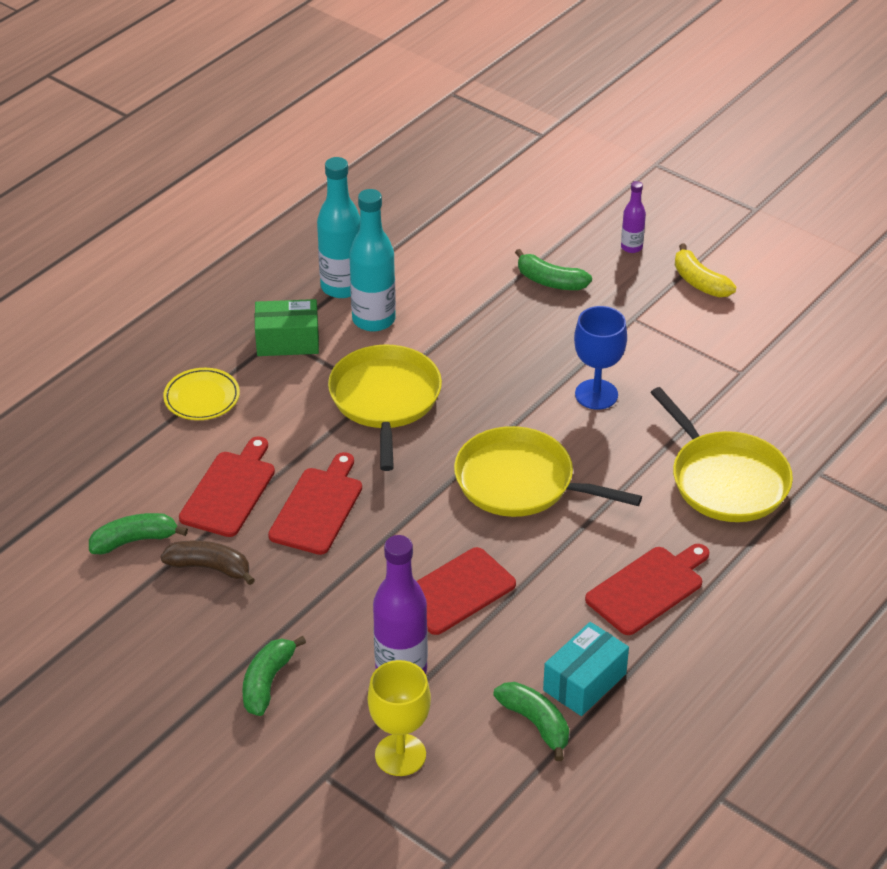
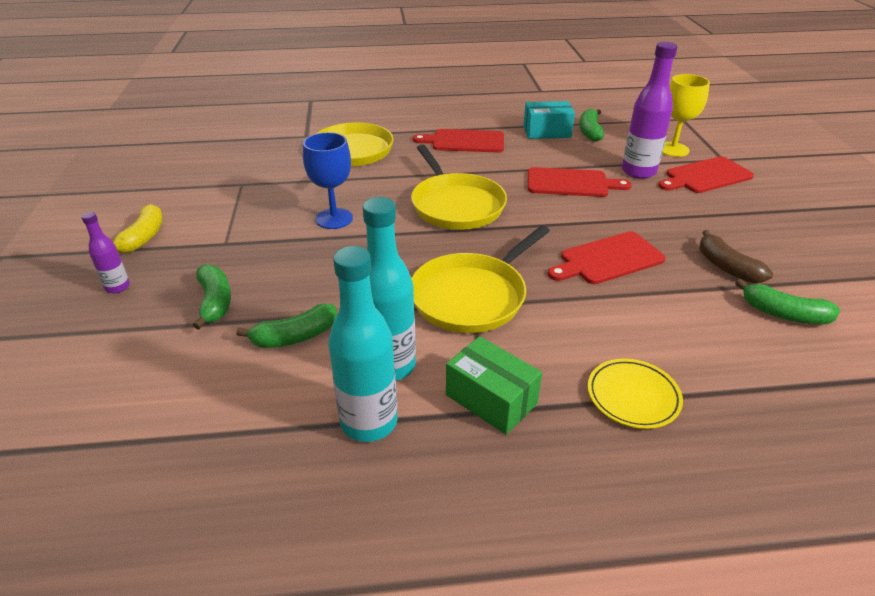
camera: 135 degrees left, 5 degrees down
(230, 491) = (670, 305): red cutting board -> red cutting board (705, 176)
(267, 682) = (728, 200): green banana -> green banana (295, 336)

